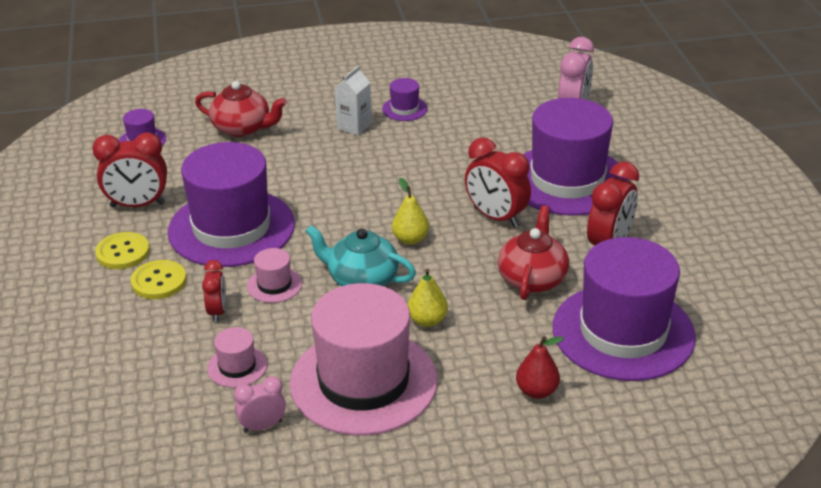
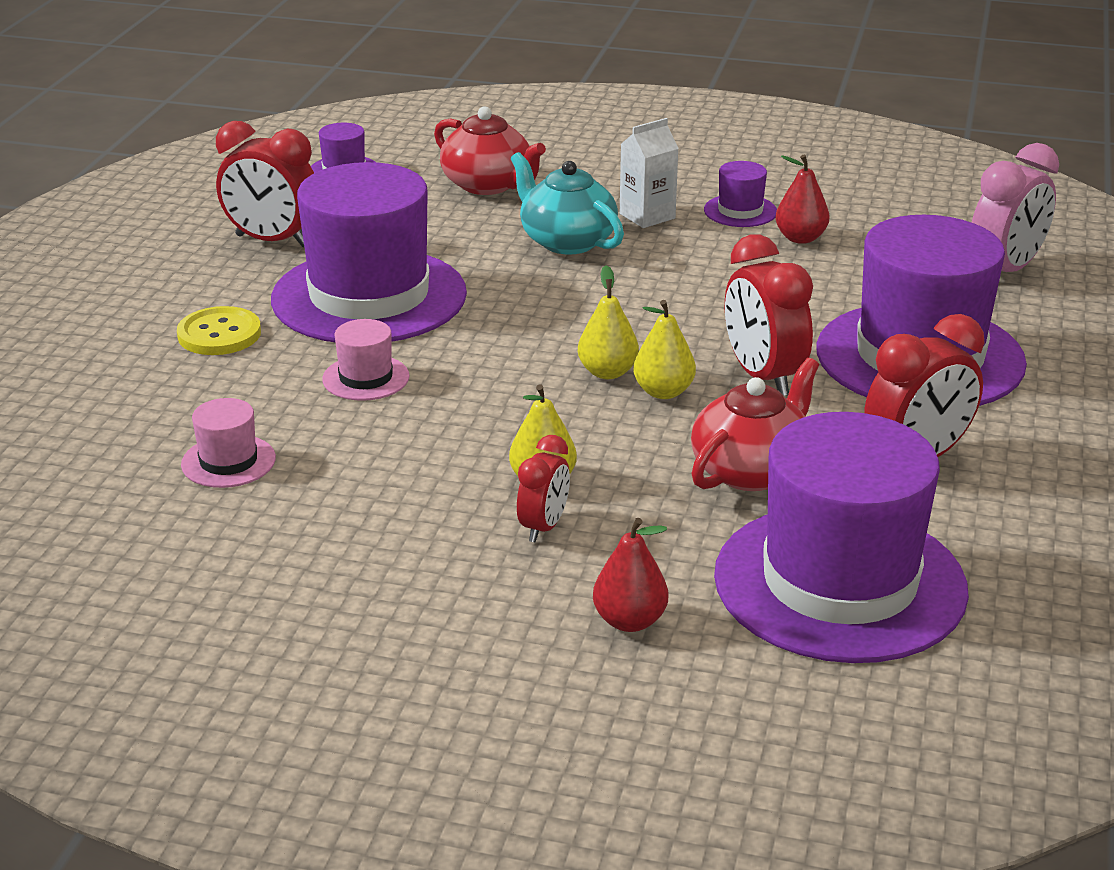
camera: 25 degrees right, 5 degrees down
(123, 252) = (204, 290): yellow button -> none
(217, 311) = (262, 389): red clock -> red clock (543, 527)
(262, 426) = (196, 543): pink clock -> none
(361, 279) = (492, 403): turquoise teapot -> turquoise teapot (566, 241)
(363, 382) = (382, 531): pink hat -> none
(450, 243) = (663, 392): none -> yellow pear
(451, 119) = (800, 238): none -> red pear

